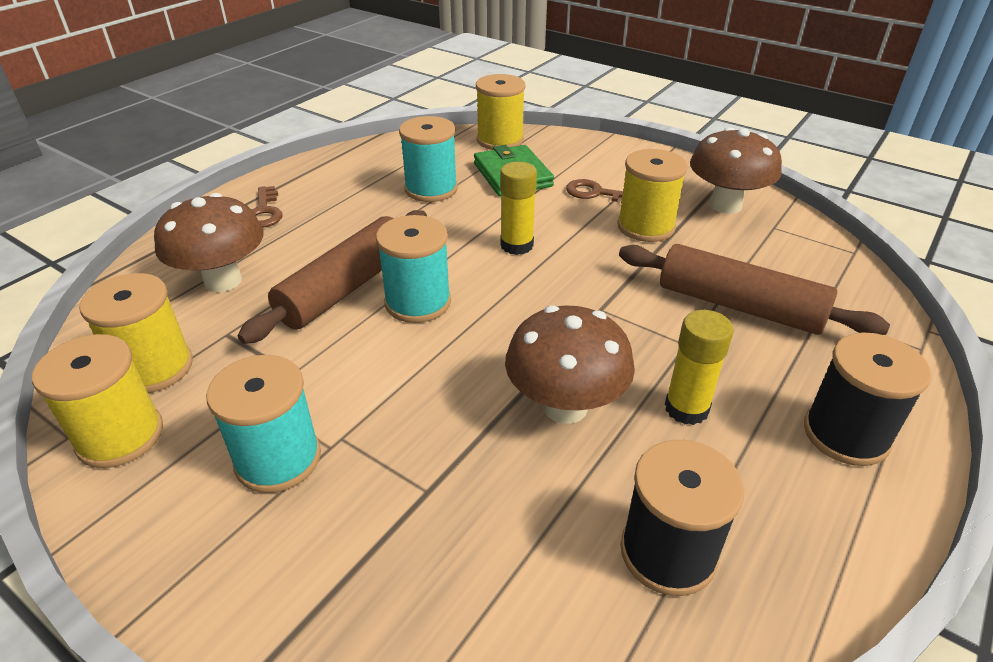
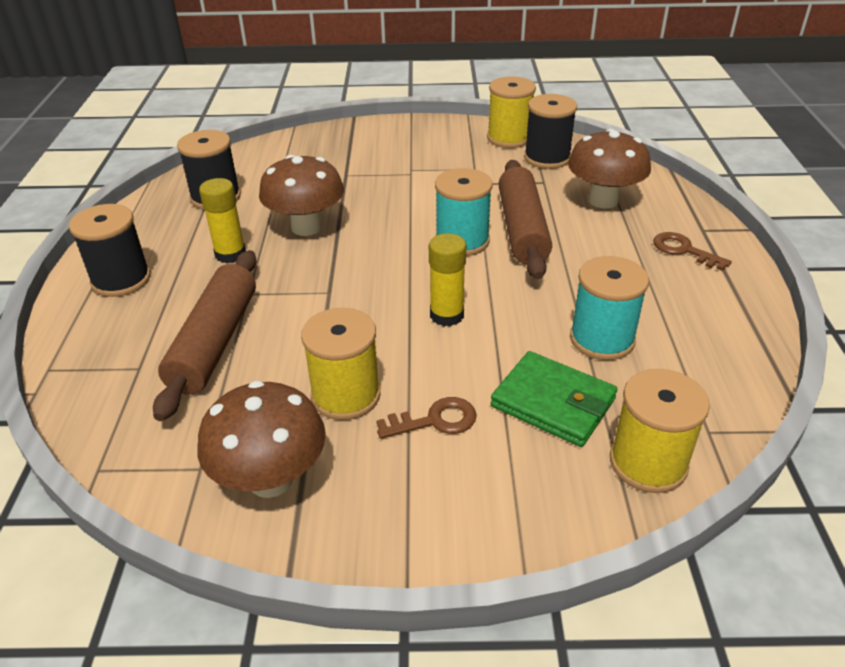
camera: 145 degrees right, 0 degrees up
(154, 368) = (547, 158): yellow spool -> black spool
(278, 459) = (427, 158): turquoise spool -> none
(739, 306) = (215, 342): brown rolling pin -> brown rolling pin turned 75 degrees counterclockwise

